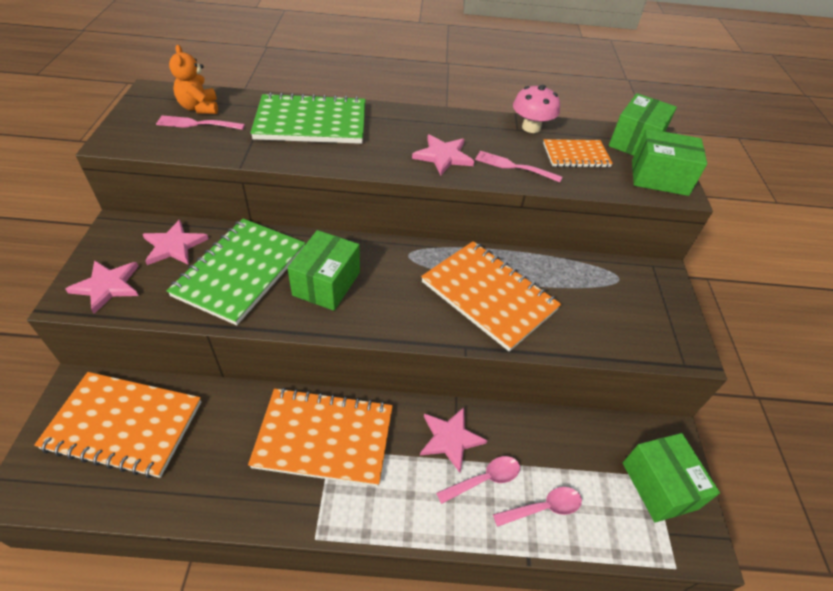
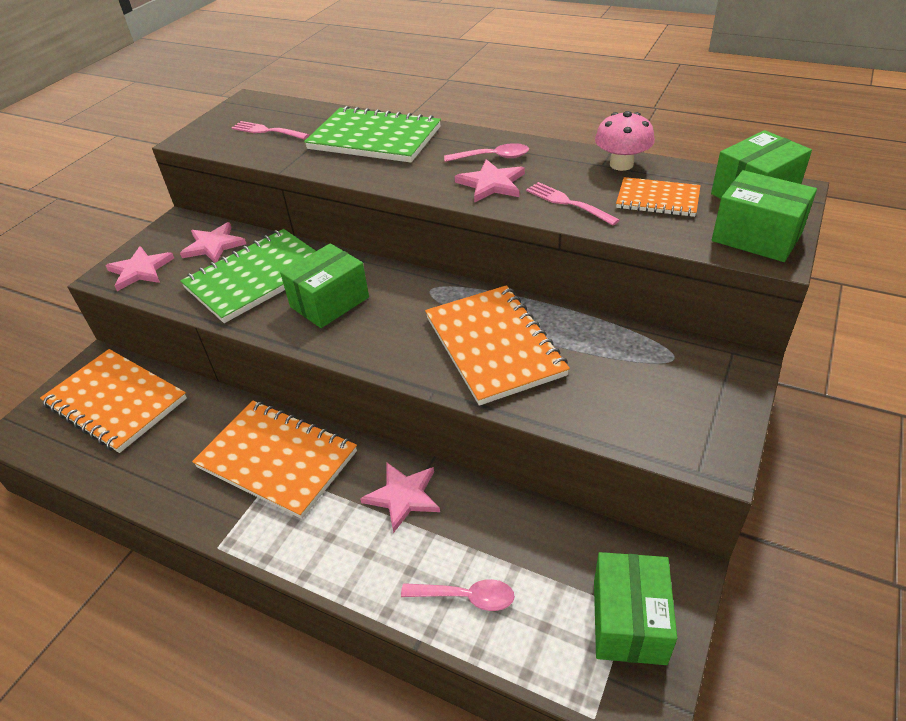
camera: 30 degrees right, 5 degrees down
(199, 108) = (279, 117): orange teddy bear -> none
(484, 479) = (416, 547): pink spoon -> pink spoon (493, 157)

